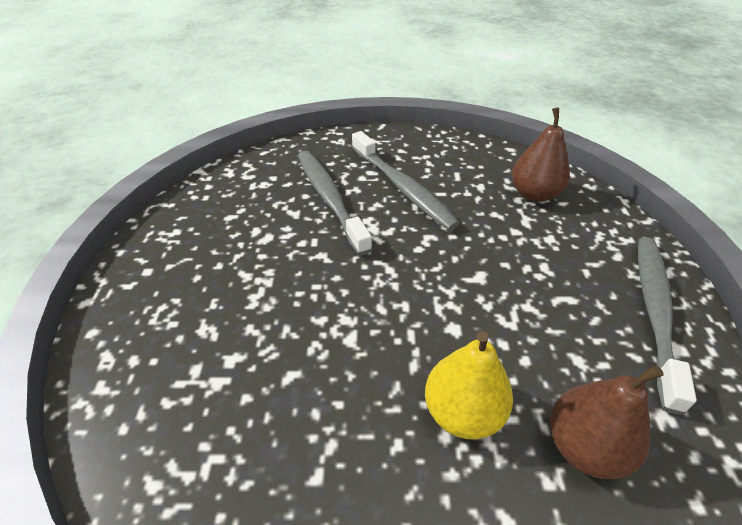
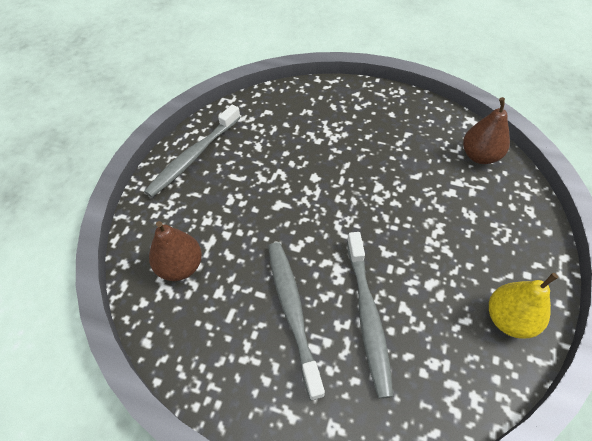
camera: 160 degrees left, 10 degrees up
(462, 412) = (332, 139): yellow pear -> yellow pear (509, 319)
(584, 446) = (285, 116): brown pear -> brown pear (479, 156)

